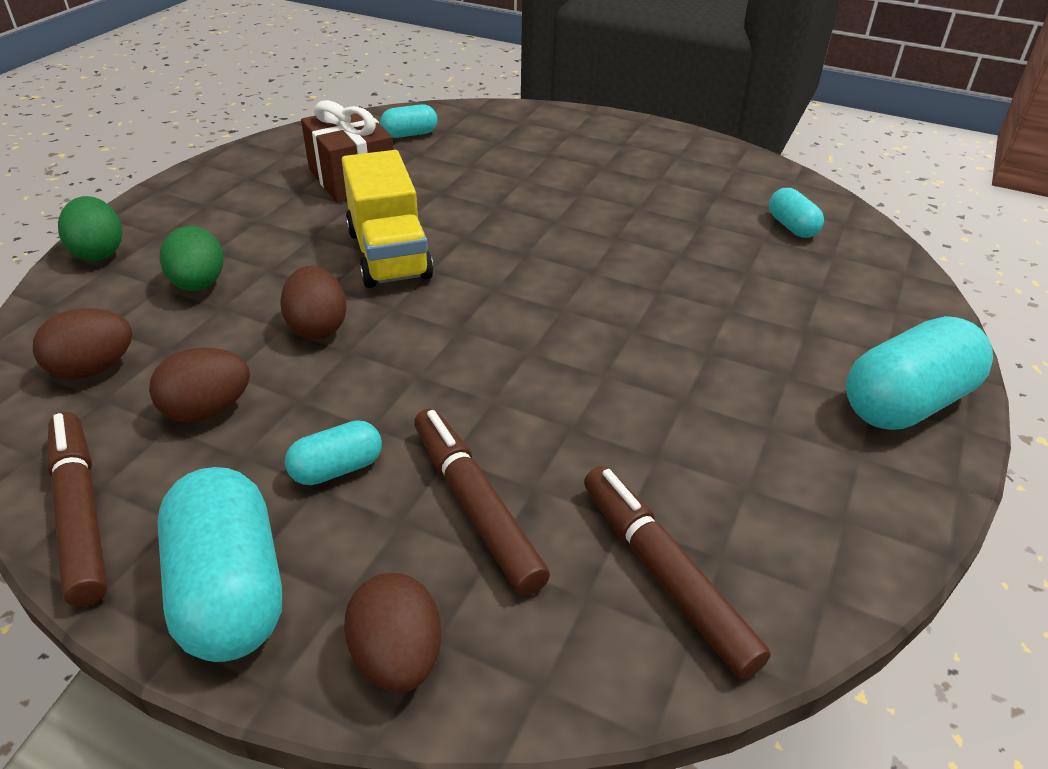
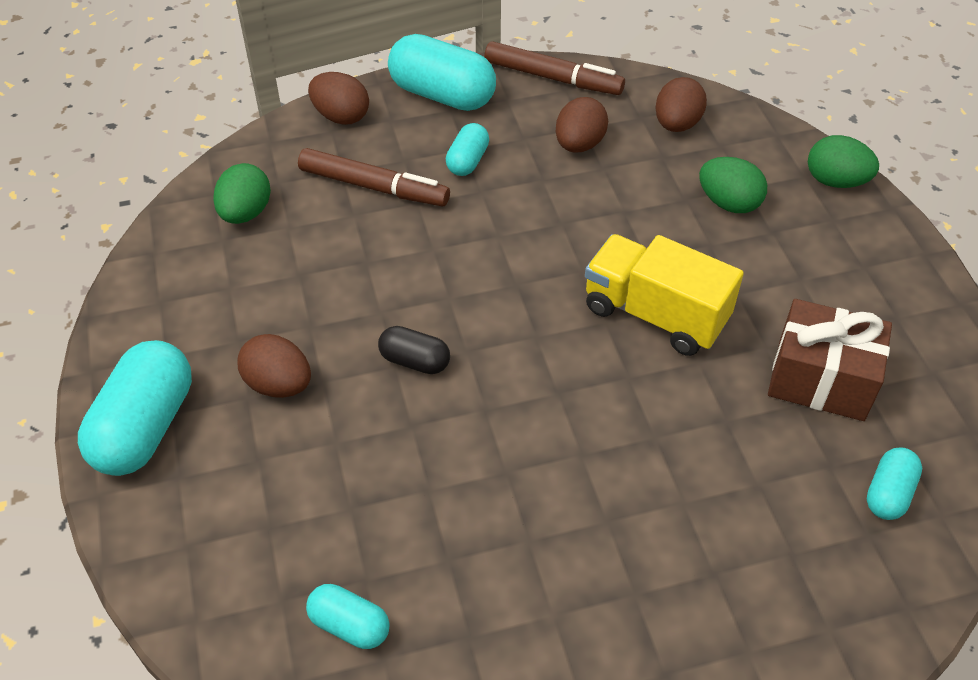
camera: 140 degrees right, 10 degrees up
(318, 327) = (605, 225): brown egg -> brown egg (279, 385)
(612, 324) = (415, 361): none -> black capsule
(665, 575) = (245, 213): brown marker -> green egg

